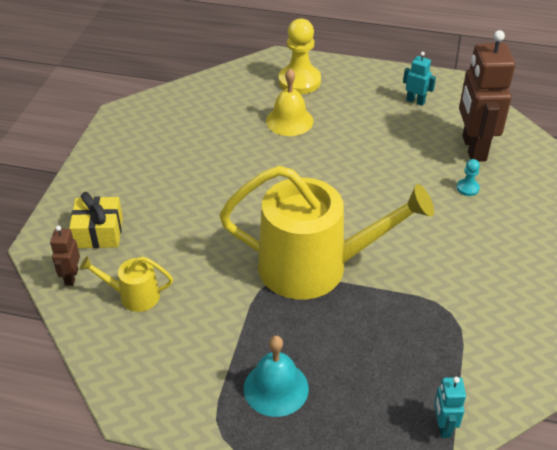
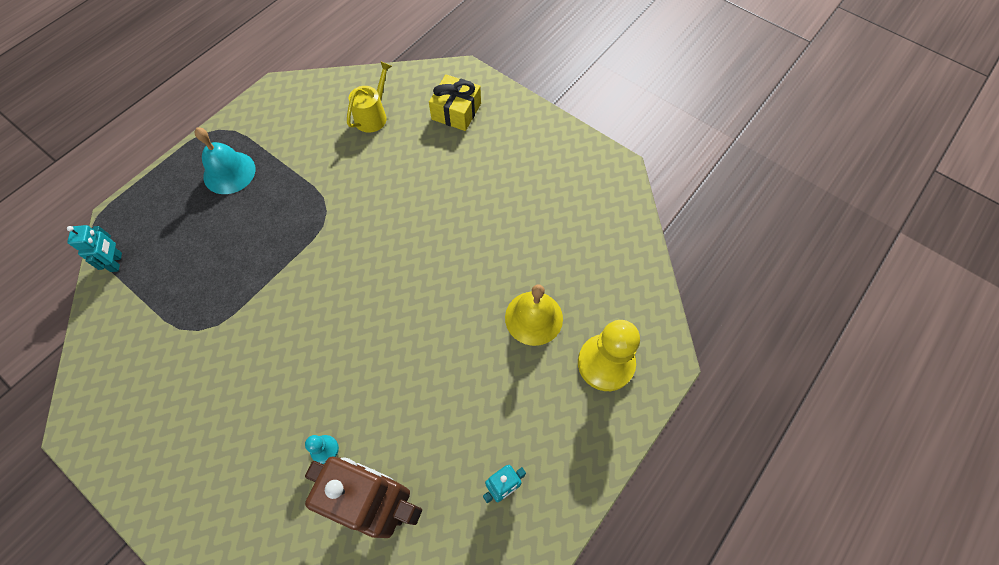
camera: 115 degrees right, 20 degrees up
(71, 277) = (417, 84): brown robot -> none
(314, 267) = (319, 247): yellow watering can -> none
(443, 426) = (116, 262): turquoise robot -> turquoise robot turned 60 degrees clockwise

